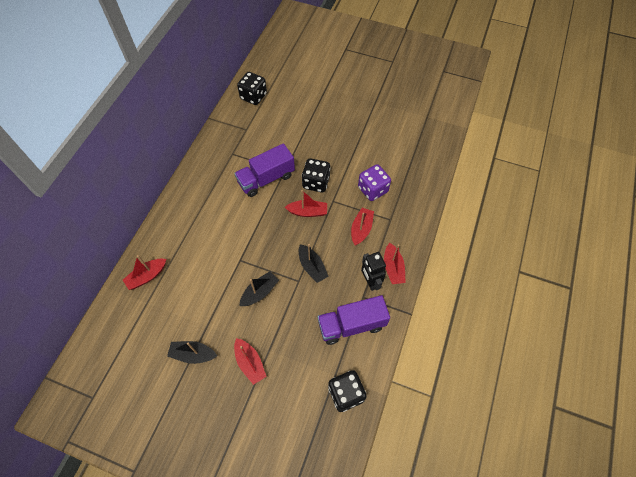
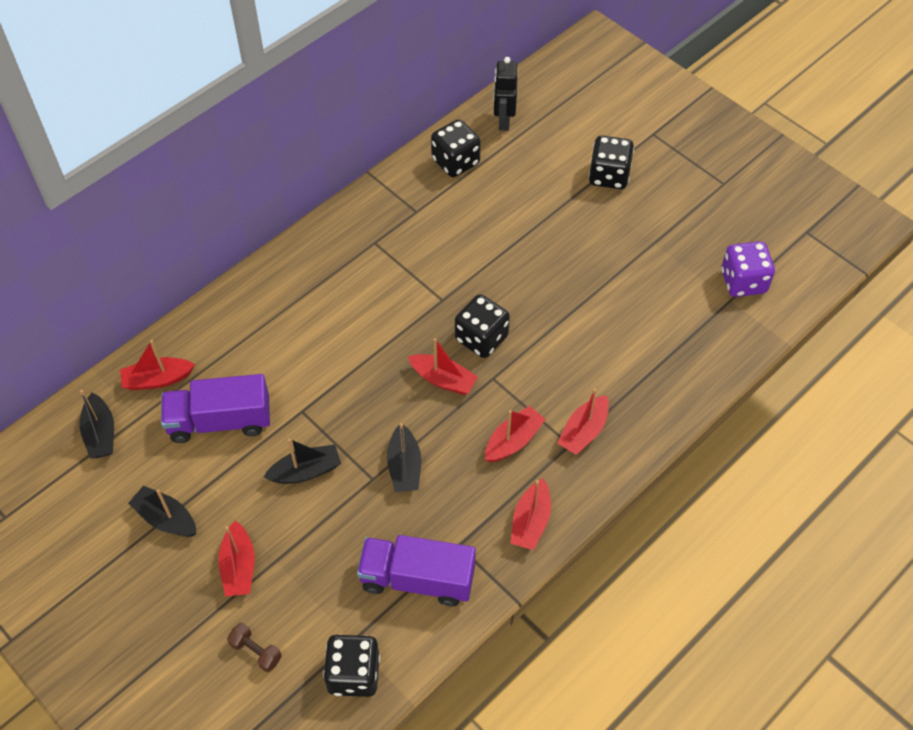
camera: 25 degrees right, 5 degrees down
(128, 322) = (100, 433): none -> black boat
(266, 179) = (406, 302): purple truck -> purple truck (220, 421)
(285, 407) = (256, 651): none -> brown dumbbell
(335, 77) = (609, 176): none -> black dice
(370, 282) = (482, 527): black robot -> black robot (503, 121)
(372, 189) = (567, 385): purple dice -> purple dice (743, 282)
(393, 210) = (583, 431): none -> red boat

